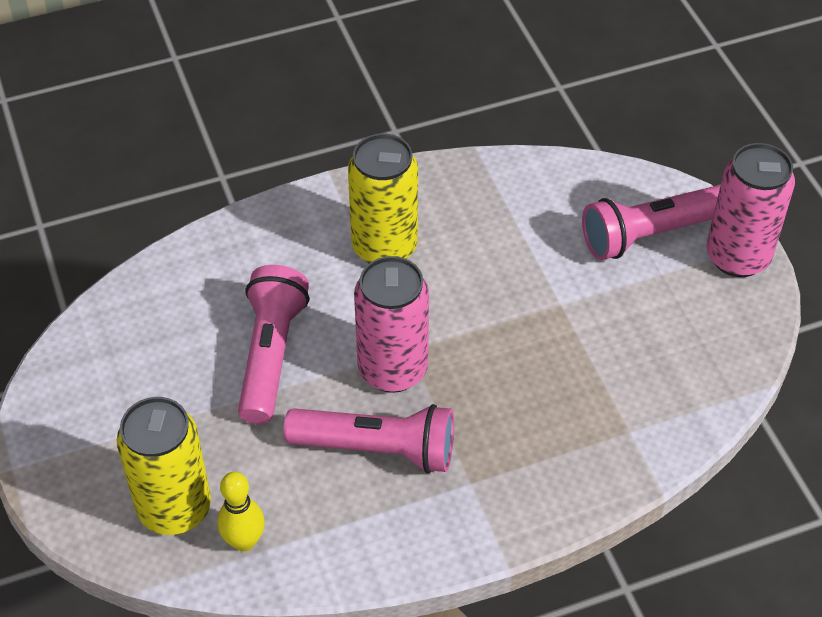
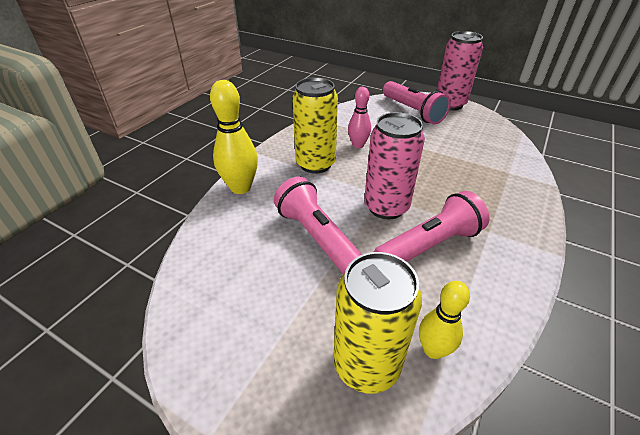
camera: 40 degrees left, 10 degrees down
(258, 228) = (240, 187): none -> yellow bowling pin
(479, 250) = (358, 145): none -> pink bowling pin
(650, 234) = (412, 111): pink flashlight -> pink flashlight turned 60 degrees counterclockwise

